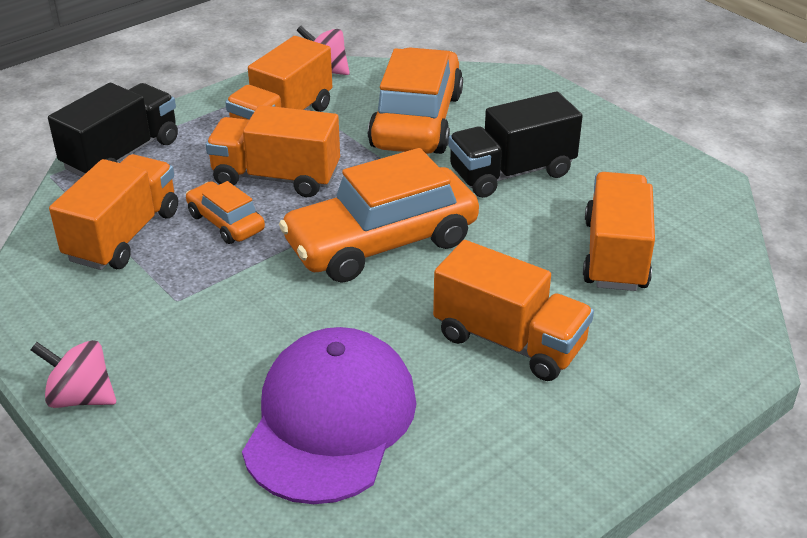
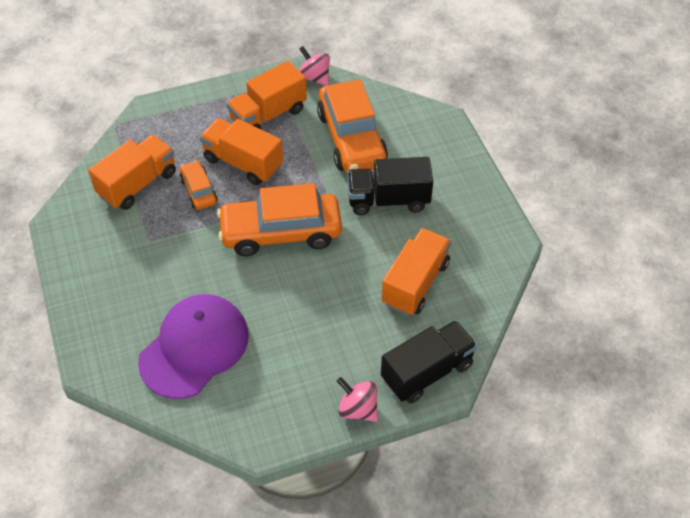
camera: 20 degrees right, 15 degrees up
(81, 397) = (74, 292): pink spinning top -> pink spinning top (358, 409)
(122, 154) = (161, 119): black truck -> black truck (427, 372)
(417, 121) = (351, 139): orange car -> orange car turned 135 degrees clockwise
(509, 341) = (317, 326): orange truck -> none

